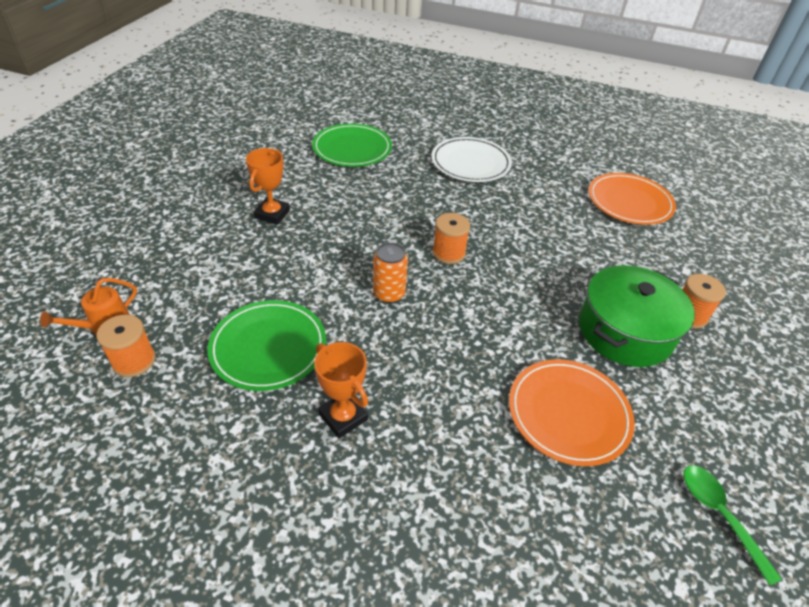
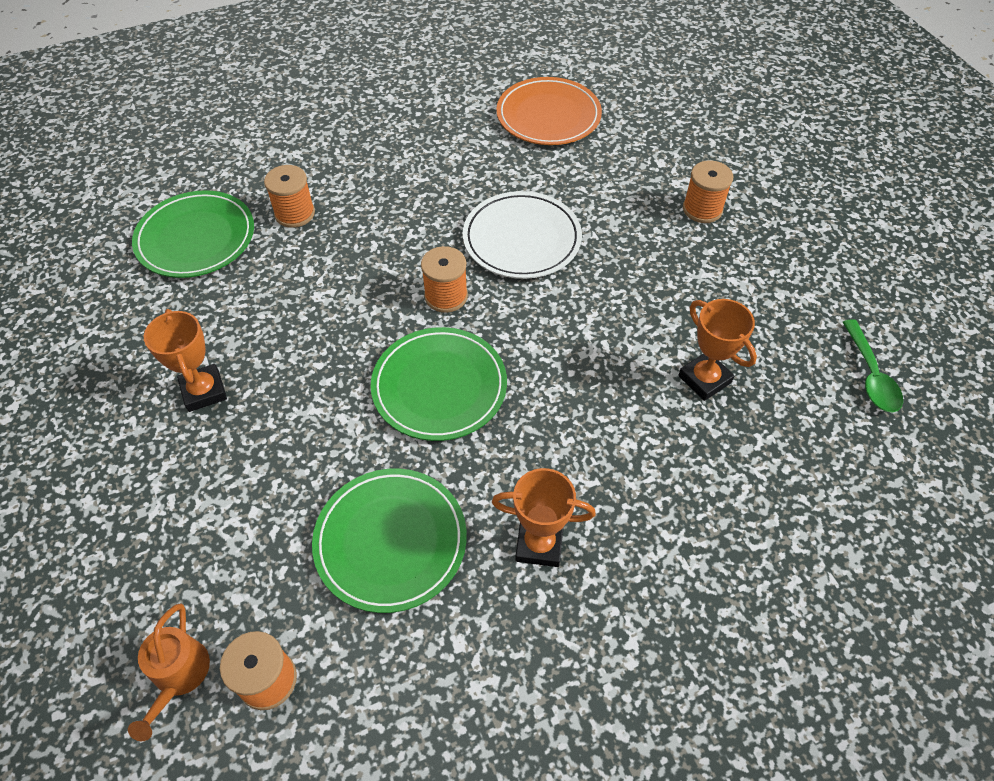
camera: 40 degrees left, 10 degrees up
(389, 293) = (439, 386): orange can -> green plate
(414, 166) = (295, 213): none -> orange spool
(470, 163) = (352, 169): white plate -> white plate (522, 239)
(568, 413) = (704, 379): orange plate -> orange trophy
(625, 331) = (671, 263): green pot -> none
(719, 515) = (870, 375): green spoon -> green spoon turned 120 degrees counterclockwise

